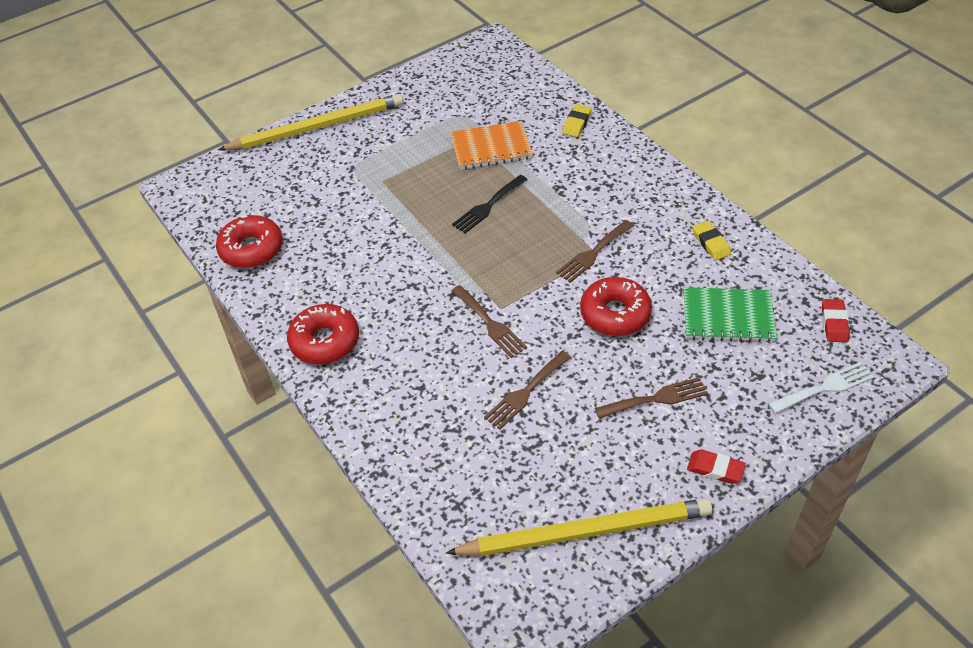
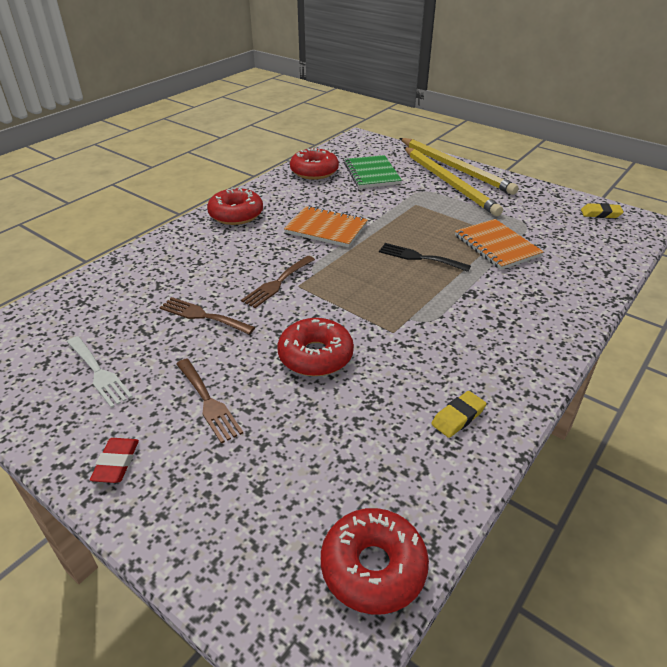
camera: 70 degrees right, 10 degrees down
(399, 265) = (326, 228): none -> orange notebook
(576, 123) = (575, 288): yellow eraser -> yellow eraser (600, 214)
(585, 532) = (46, 377): yellow pencil -> yellow pencil (449, 183)
(593, 253) = (393, 328): brown fork -> none
(728, 317) = (344, 447): green notebook -> green notebook (371, 173)
(825, 387) = (252, 565): white fork -> white fork (99, 373)
(834, 323) = (373, 567): red eraser -> red donut

